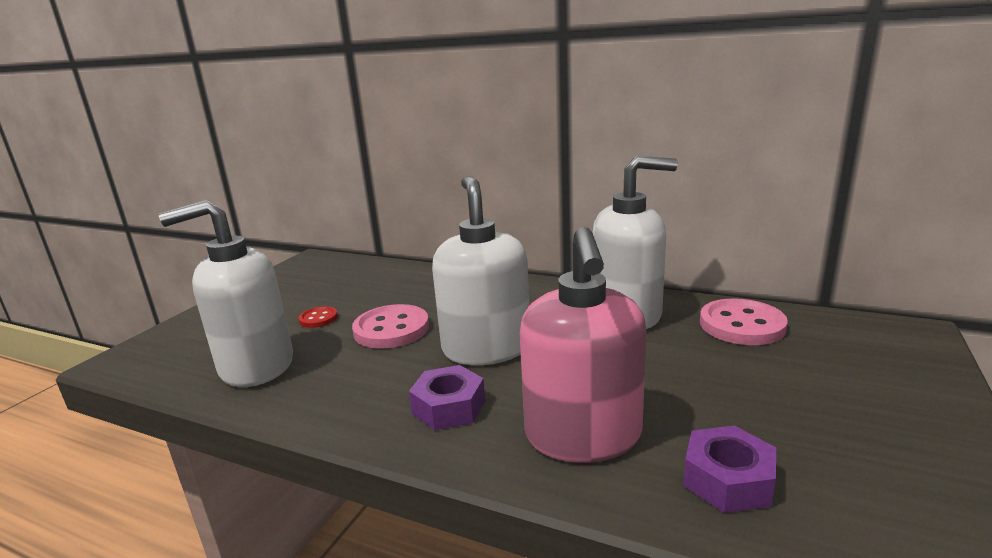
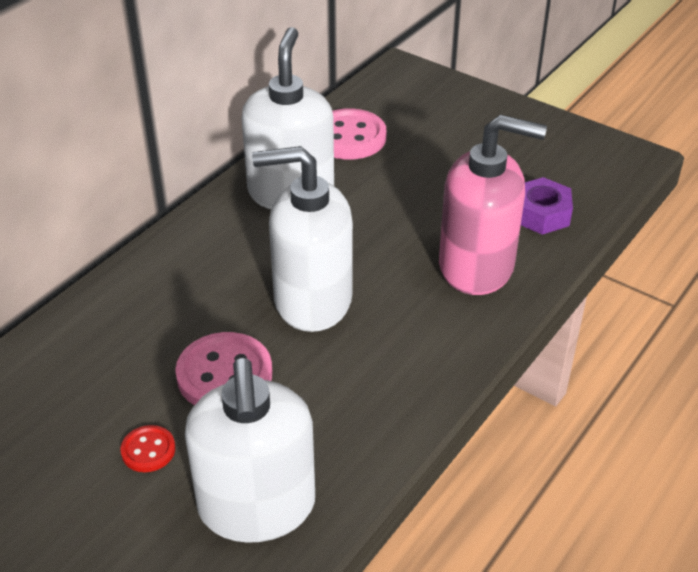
camera: 80 degrees left, 20 degrees up
(449, 407) = (410, 339): purple nut -> none

